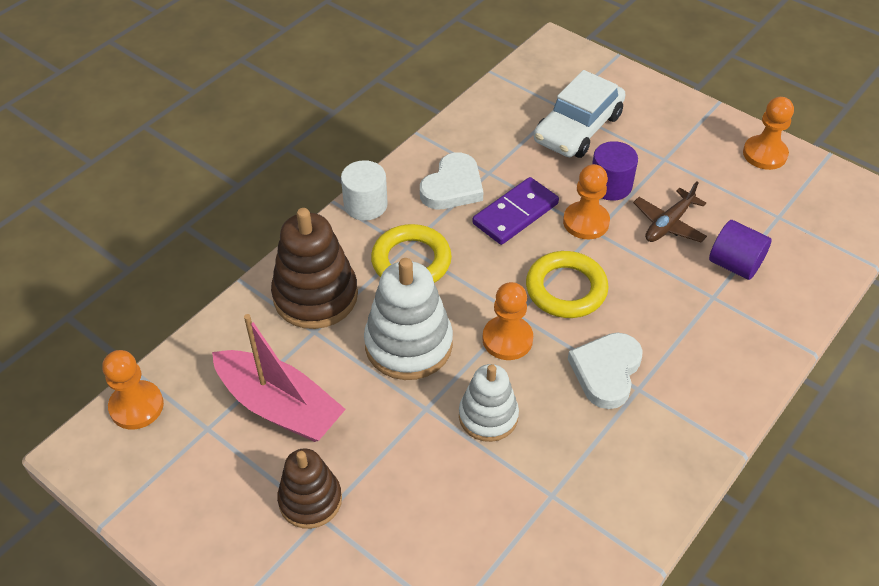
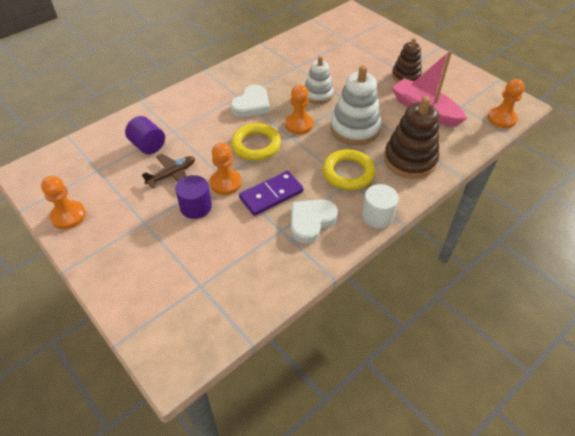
camera: 170 degrees left, 0 degrees up
(578, 128) = (196, 260): white car -> none

